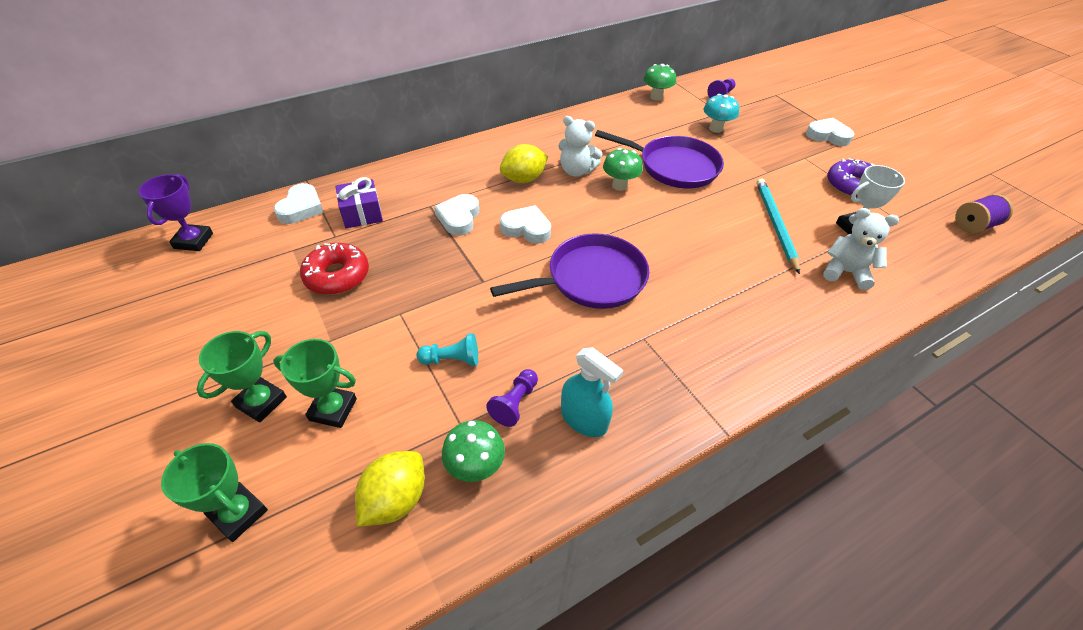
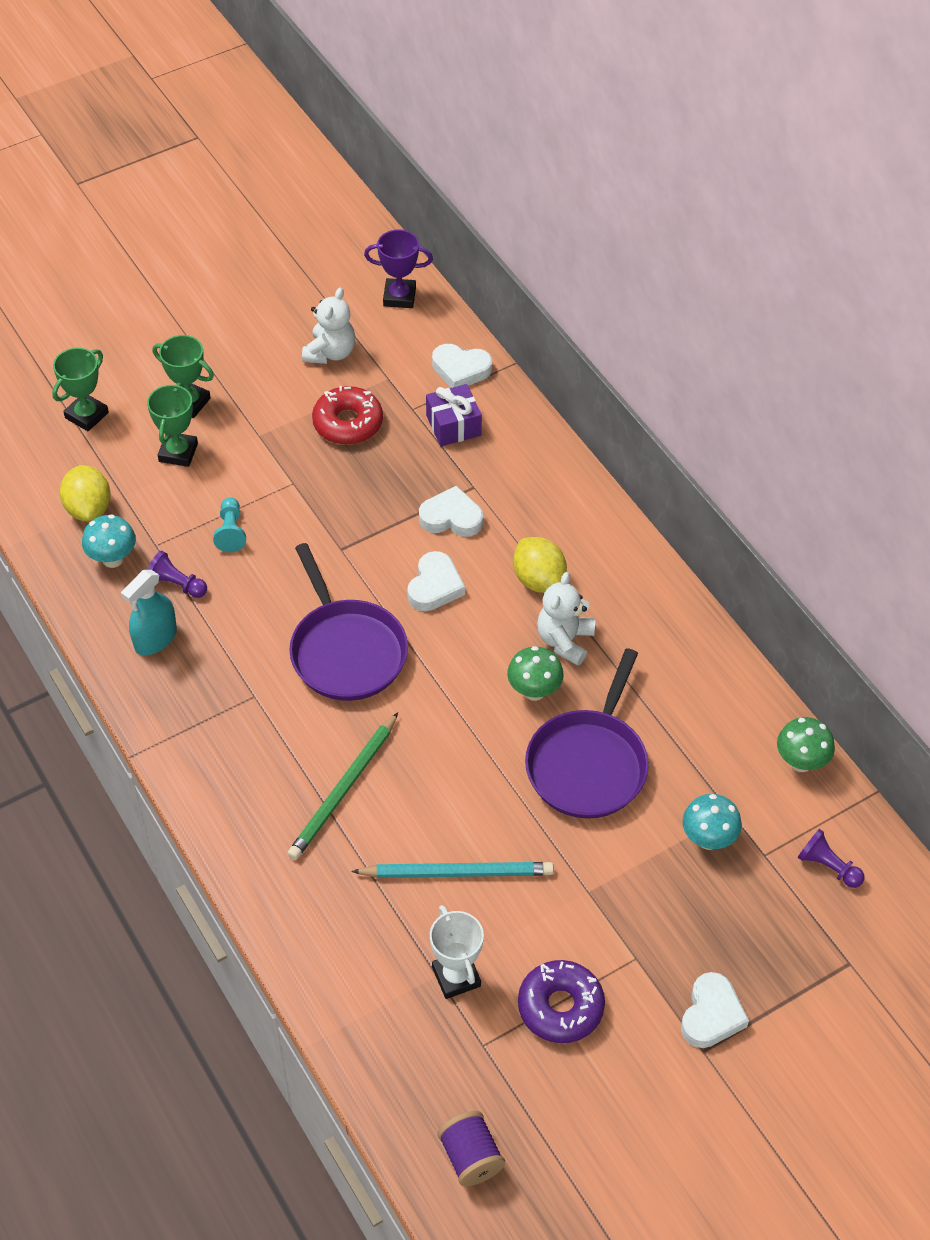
camera: 90 degrees right, 5 degrees up
(395, 499) = (88, 508): yellow lemon -> yellow lemon turned 45 degrees clockwise
(475, 467) = (113, 559): green mushroom -> turquoise mushroom
(724, 281) = (344, 790): none -> green pencil
(845, 272) = (362, 936): white teddy bear -> white teddy bear (330, 353)

